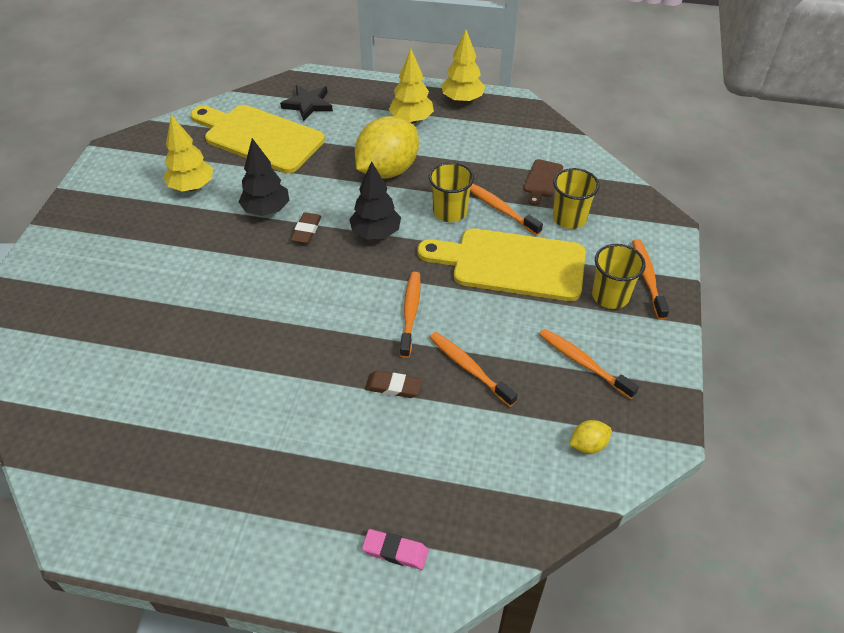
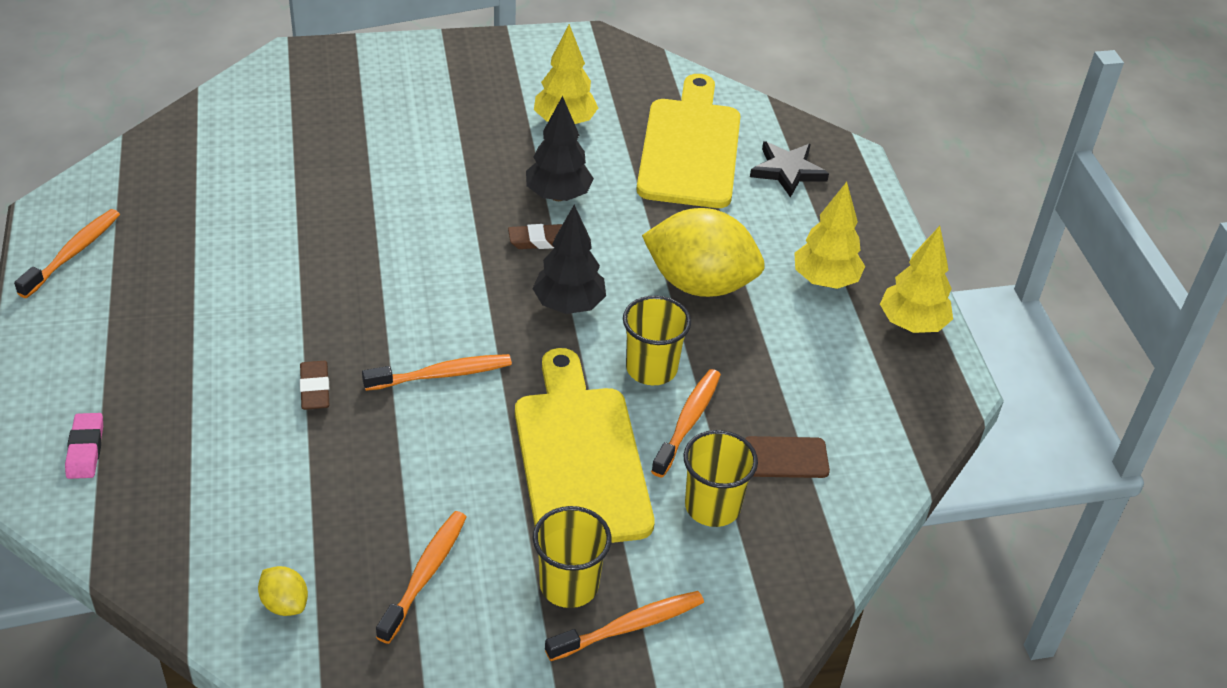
camera: 65 degrees right, 5 degrees down
(469, 368) = (371, 454): orange toothbrush -> orange toothbrush (73, 253)

